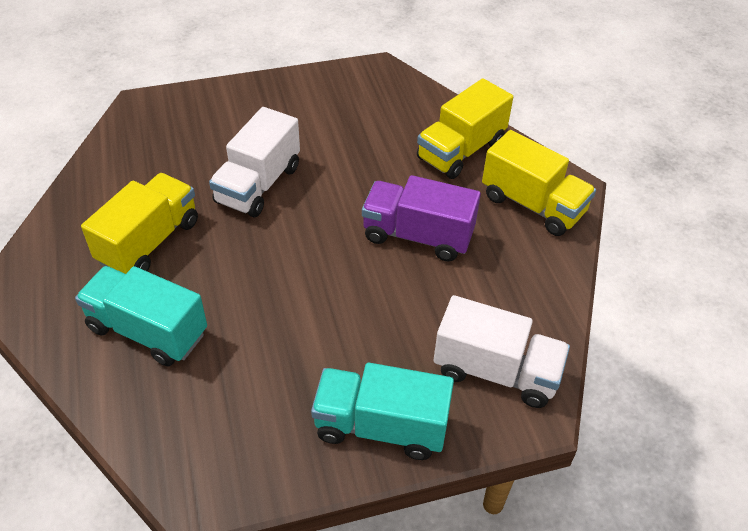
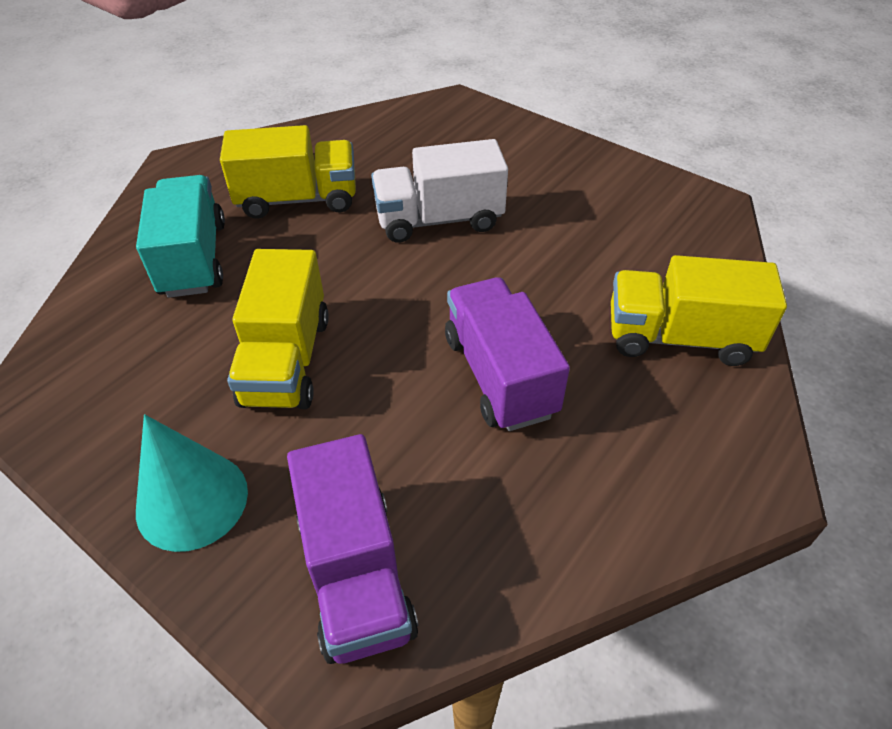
camera: 55 degrees right, 0 degrees up
(381, 426) = (192, 500): turquoise truck -> turquoise cone
(496, 371) = (355, 573): white truck -> purple truck
(532, 205) = (676, 458): yellow truck -> yellow truck (286, 360)

